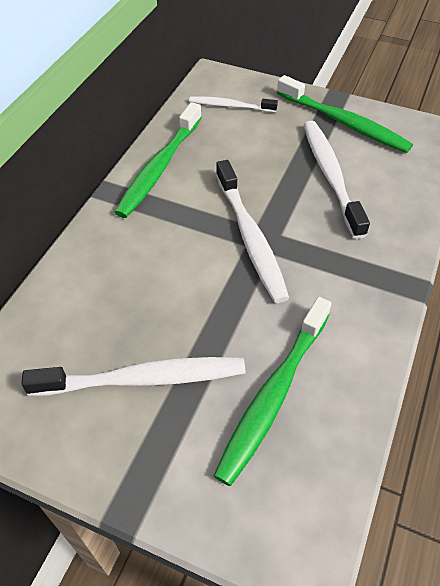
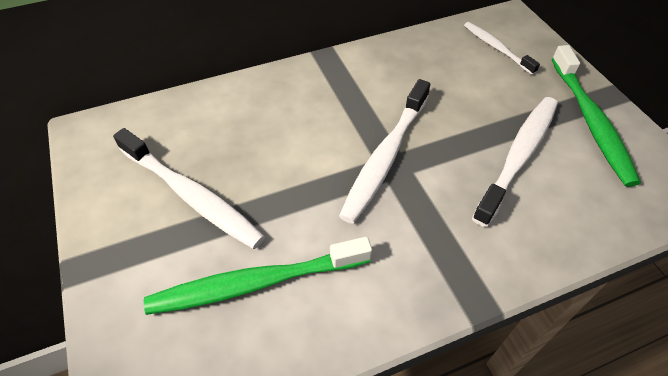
camera: 45 degrees right, 0 degrees up
(159, 167) = (381, 61): green toothbrush -> none

